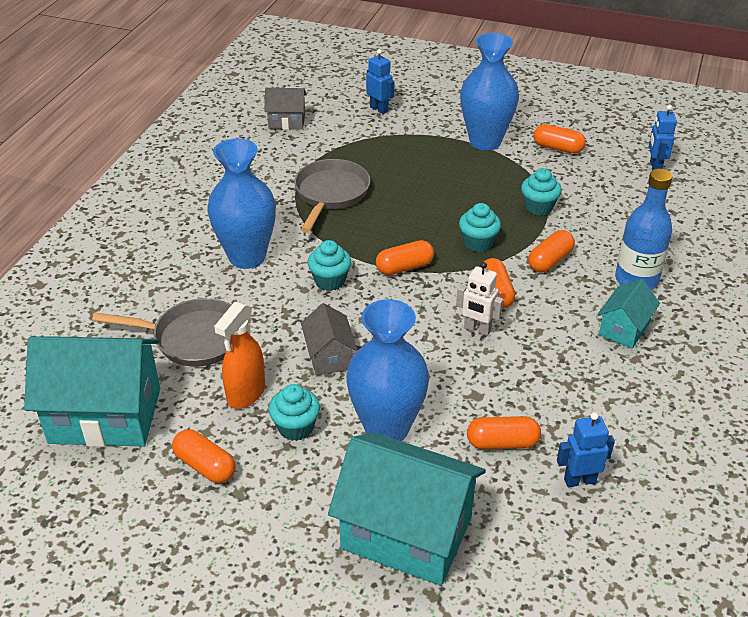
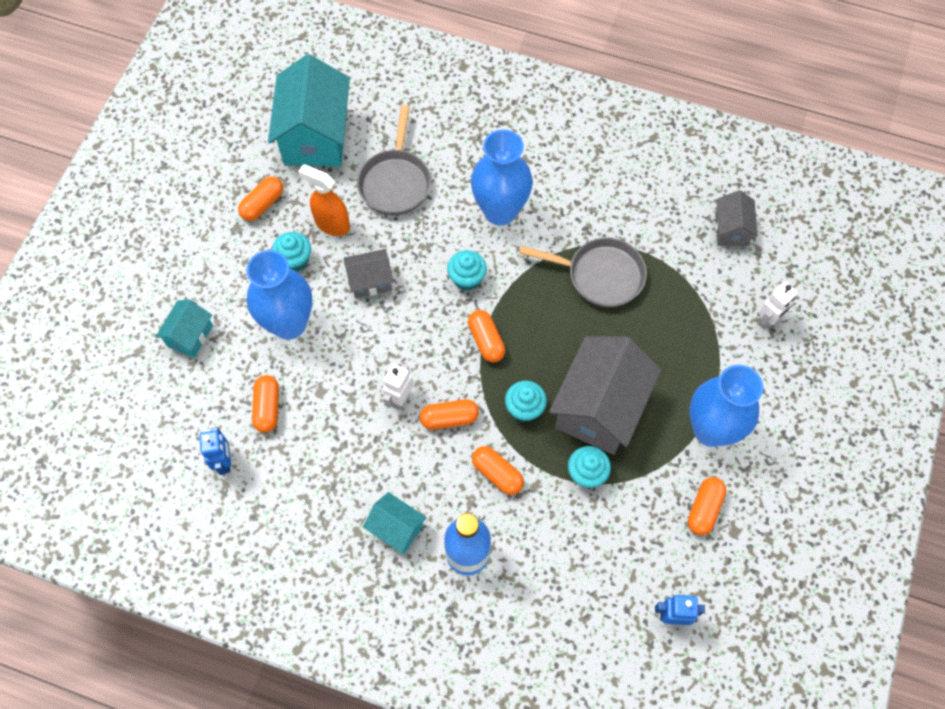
camera: 90 degrees right, 25 degrees up
(379, 109) = (768, 320): blue robot -> white robot
(406, 533) = (190, 336): turquoise house -> turquoise house, size x0.51
(472, 198) = (599, 408): none -> grey house

